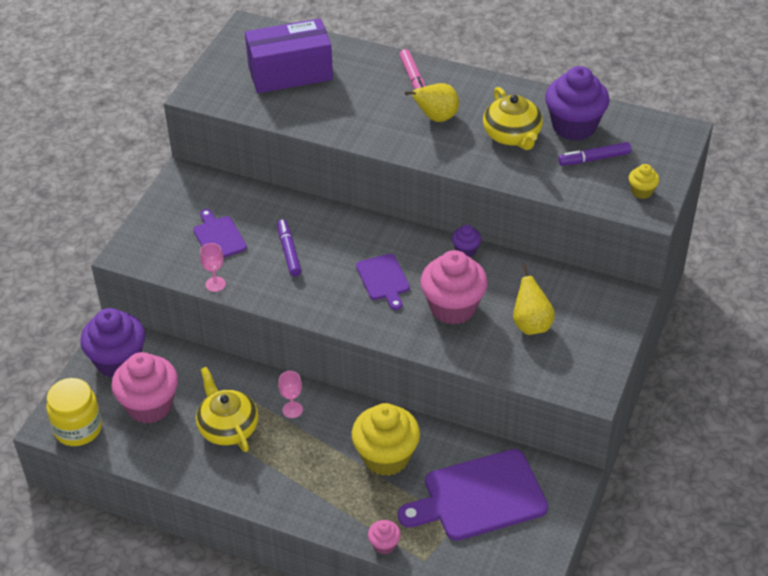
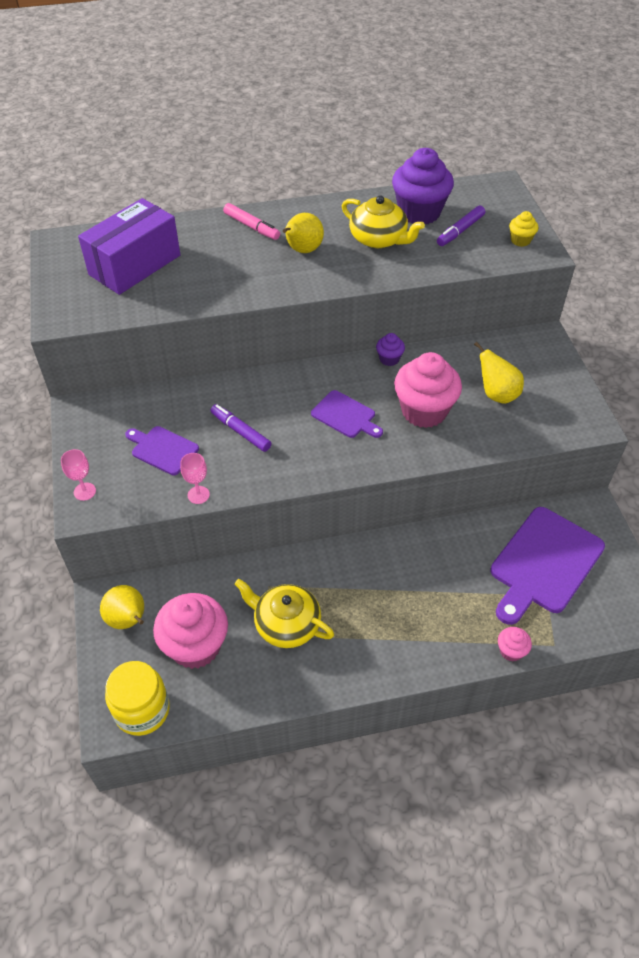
camera: 35 degrees left, 5 degrees up
(118, 361) = (128, 620): purple cupcake -> yellow pear
(292, 410) = (329, 575): pink goblet -> pink goblet (84, 491)
(386, 457) = (443, 572): yellow cupcake -> none

